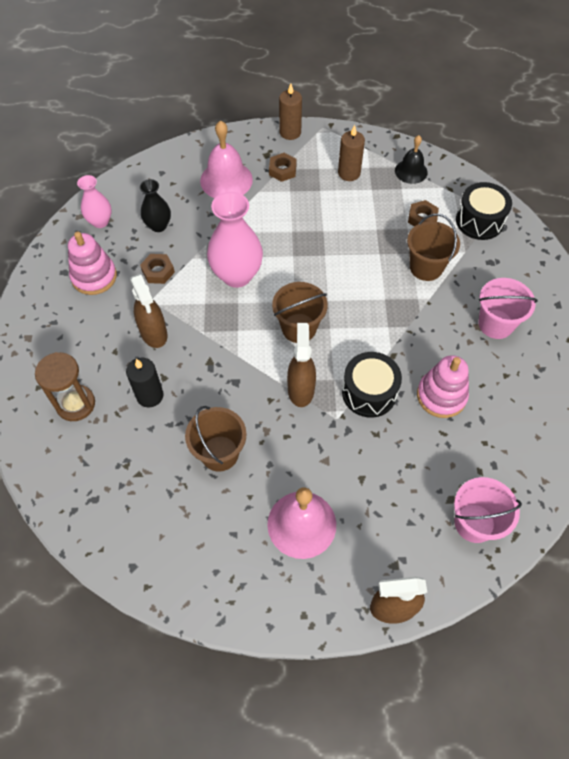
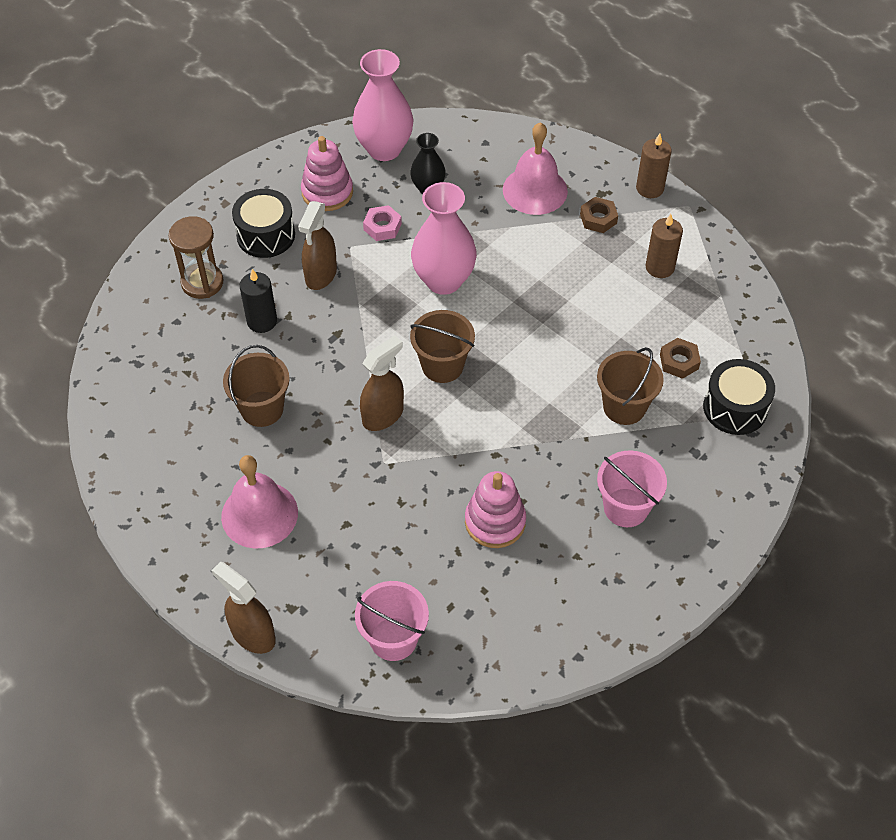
camera: 45 degrees right, 5 degrees down
(100, 222) = (384, 149): pink vase -> pink vase, size x1.75
(158, 271) = (382, 227): brown nut -> pink nut
(369, 392) = (436, 466): black drum -> black drum (266, 235)
(411, 171) = (725, 310): black bell -> none

